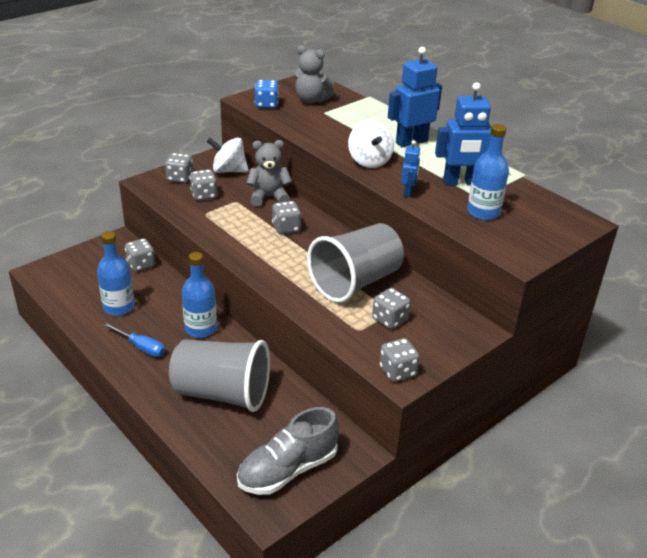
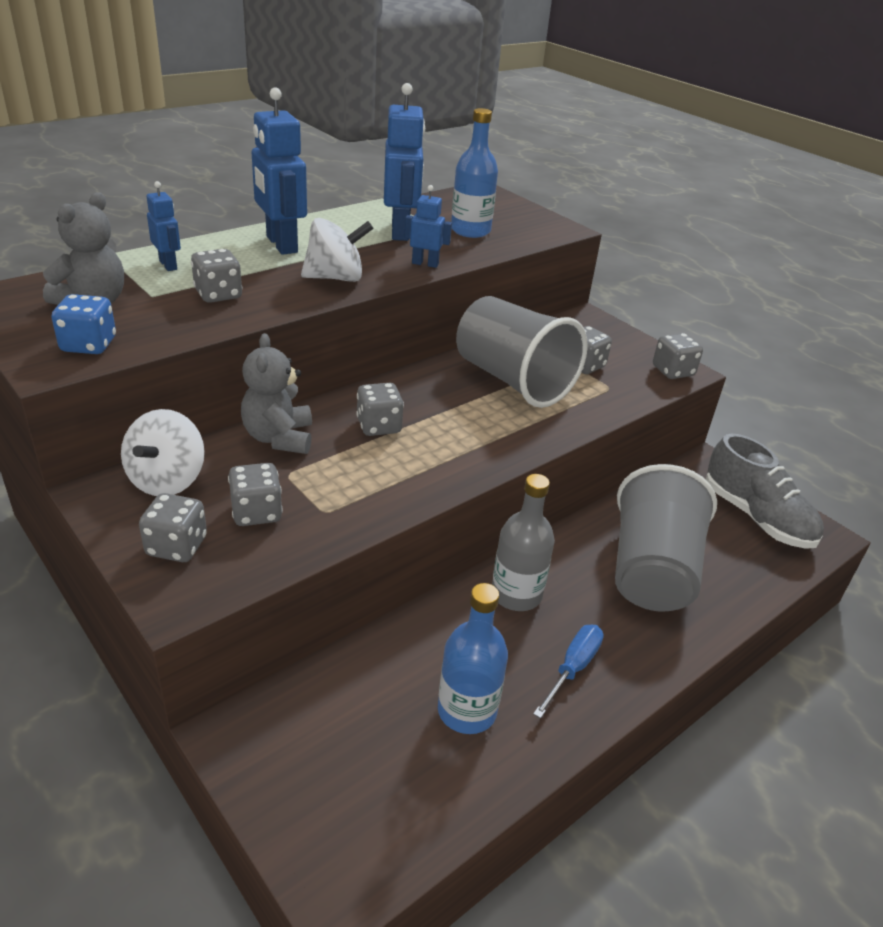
camera: 90 degrees left, 0 degrees up
(141, 264) = (330, 686): grey dice -> grey dice (218, 295)
(201, 328) = (516, 594): blue bottle -> grey bottle
(363, 113) = (168, 265): none -> blue robot

